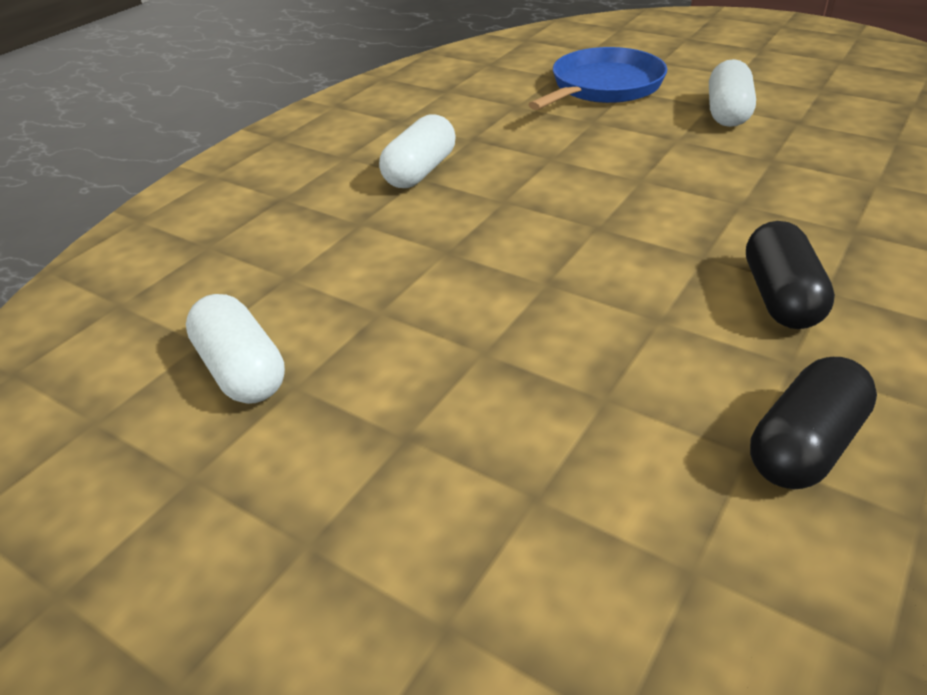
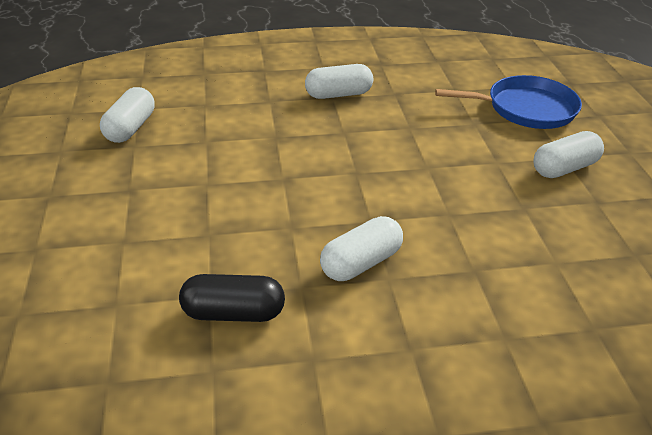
camera: 45 degrees right, 0 degrees up
(781, 297) = (361, 263): black capsule -> white capsule

